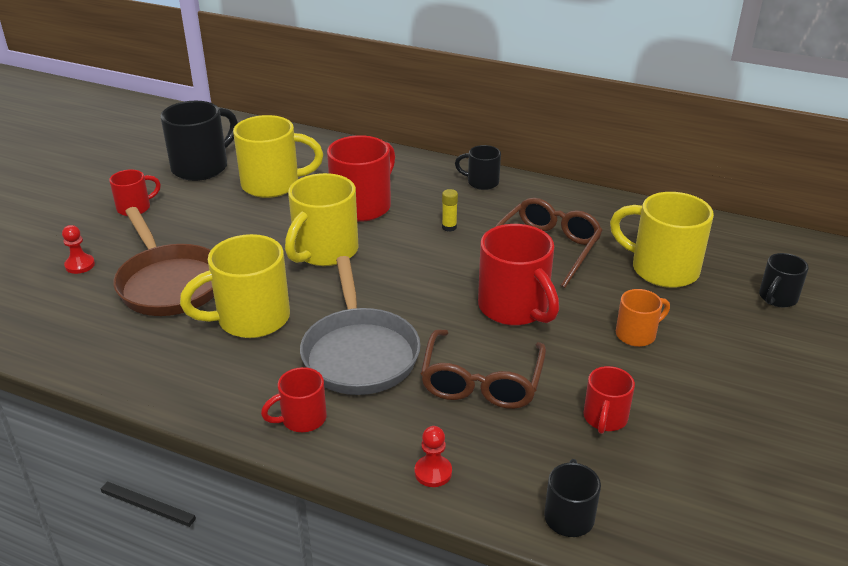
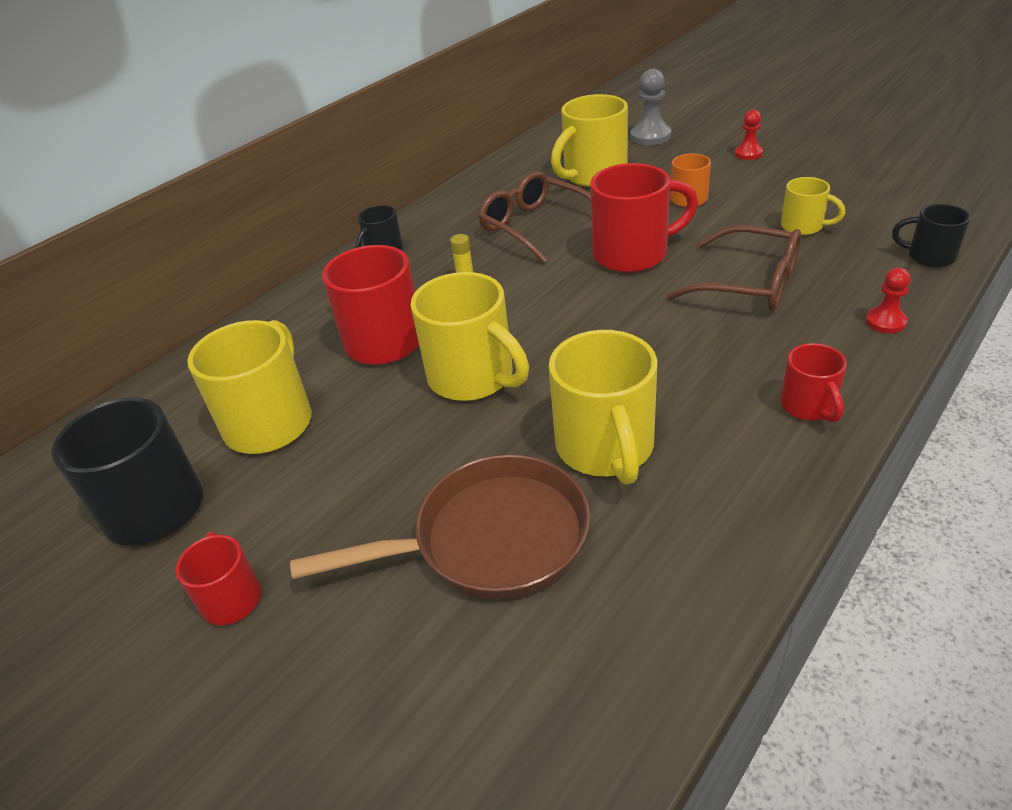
camera: 70 degrees left, 5 degrees up
(80, 265) = (385, 674): red pawn -> red pawn (748, 153)
(359, 353) = (693, 358): grey pan -> none
(605, 418) = (803, 227): red mug -> yellow mug
(777, 298) = (650, 136): black mug -> grey pawn

